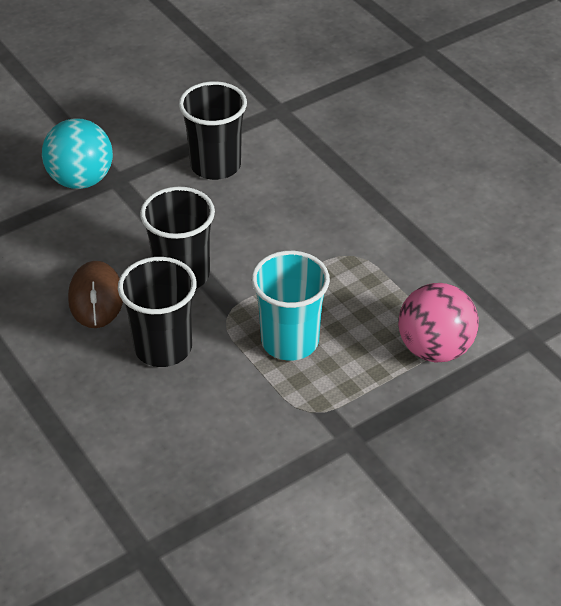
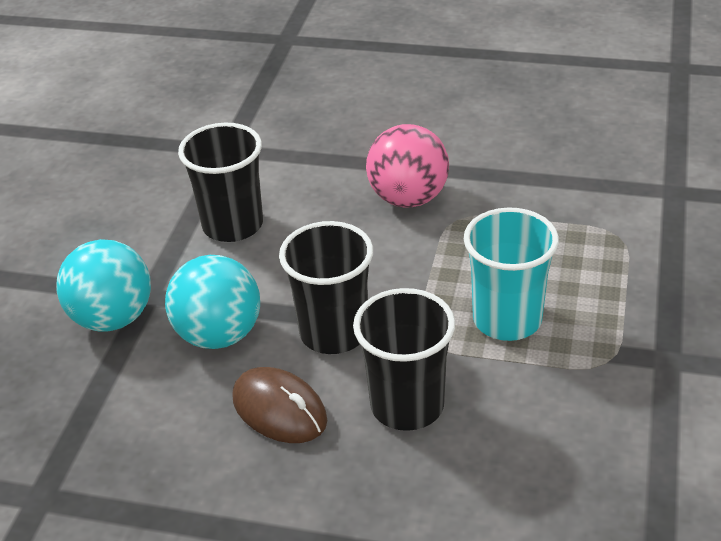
camera: 40 degrees left, 5 degrees down
(121, 230) = (219, 335): none -> turquoise ball
(434, 349) = (623, 244): pink ball -> pink ball (408, 198)

